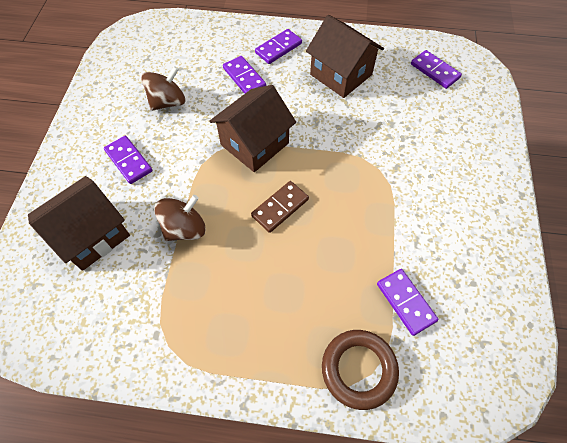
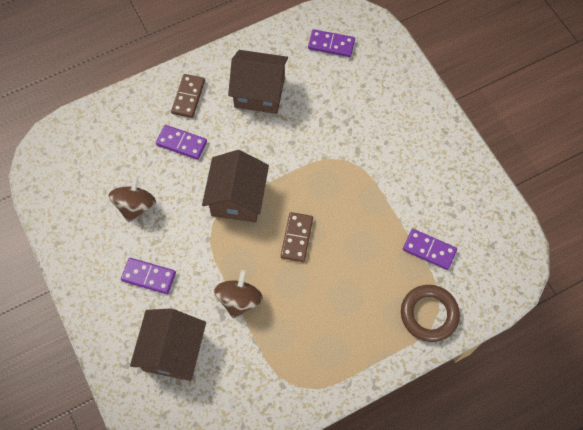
camera: 35 degrees left, 5 degrees up
(278, 48) = (188, 97): purple domino -> brown domino

